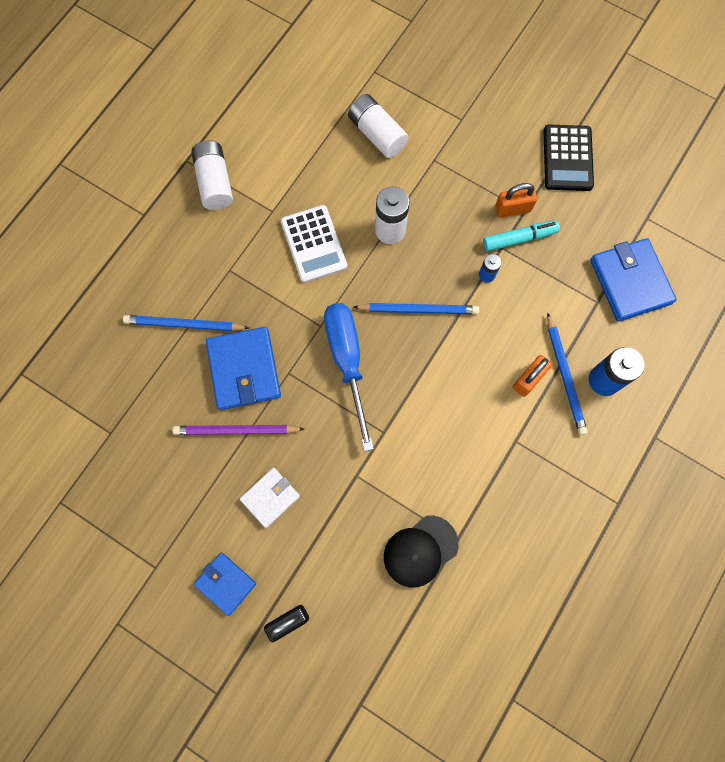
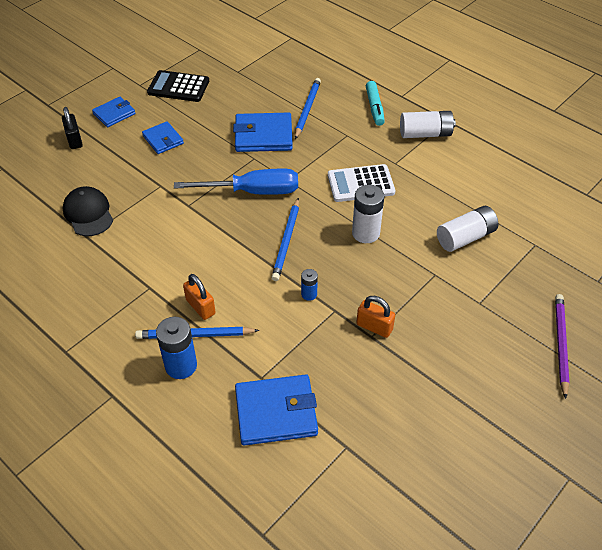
camera: 100 degrees right, 25 degrees down
(236, 431) = (218, 128): purple pencil -> purple pencil (560, 344)
(270, 497) = (163, 140): white wallet -> blue wallet
(513, 209) = (374, 327): orange padlock -> orange padlock turned 60 degrees counterclockwise
(519, 238) = (341, 326): turquoise marker -> turquoise marker (374, 107)
(567, 158) = (427, 386): black calculator -> black calculator (178, 87)

